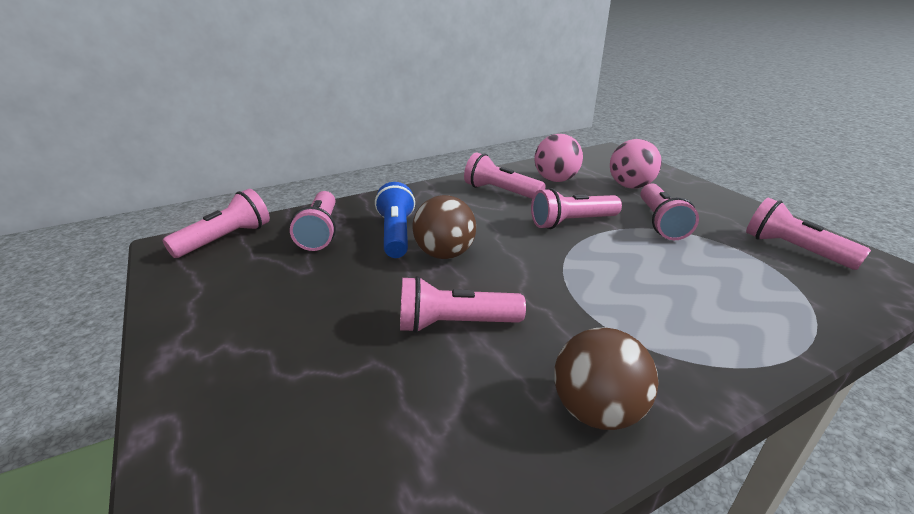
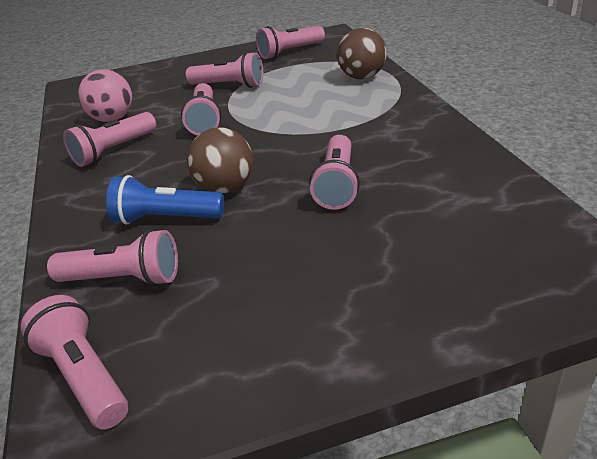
camera: 75 degrees left, 5 degrees up
(597, 411) = (434, 138): brown ball -> brown ball (362, 77)
(630, 186) = (157, 87): pink ball -> none

